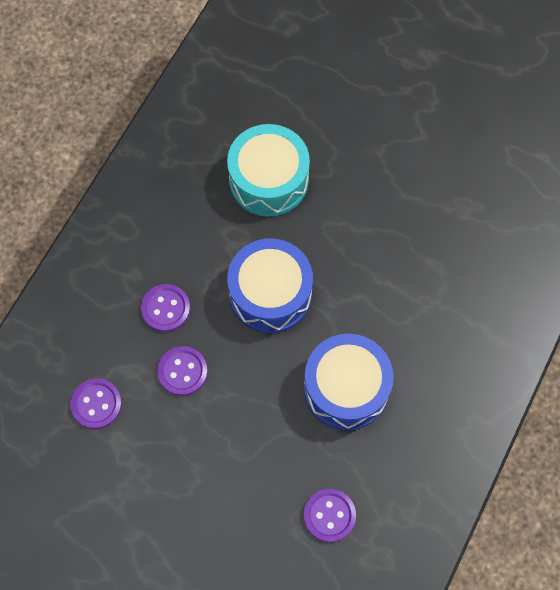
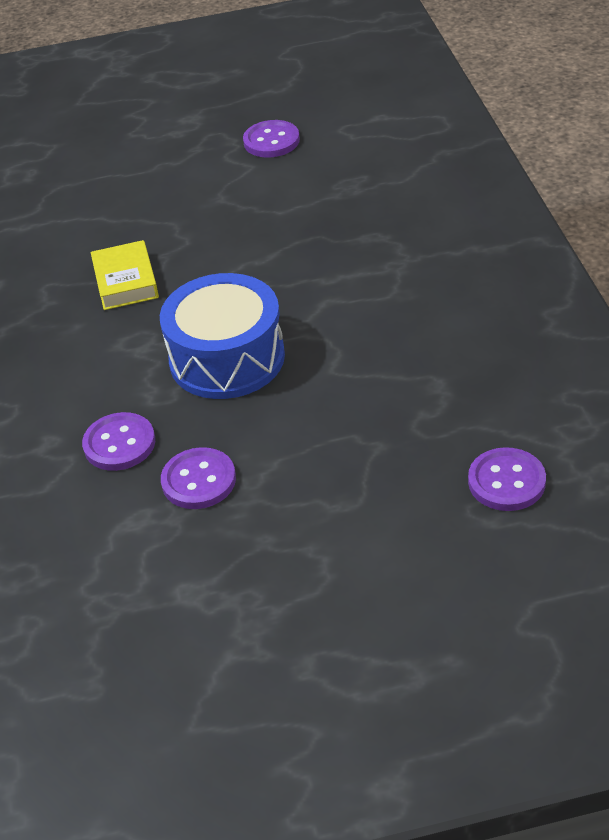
camera: 35 degrees left, 25 degrees down
(96, 404) = (123, 579): purple button -> purple button (271, 141)
(268, 180) = (125, 281): turquoise drum -> yellow book
(346, 388) = (396, 374): blue drum -> none

